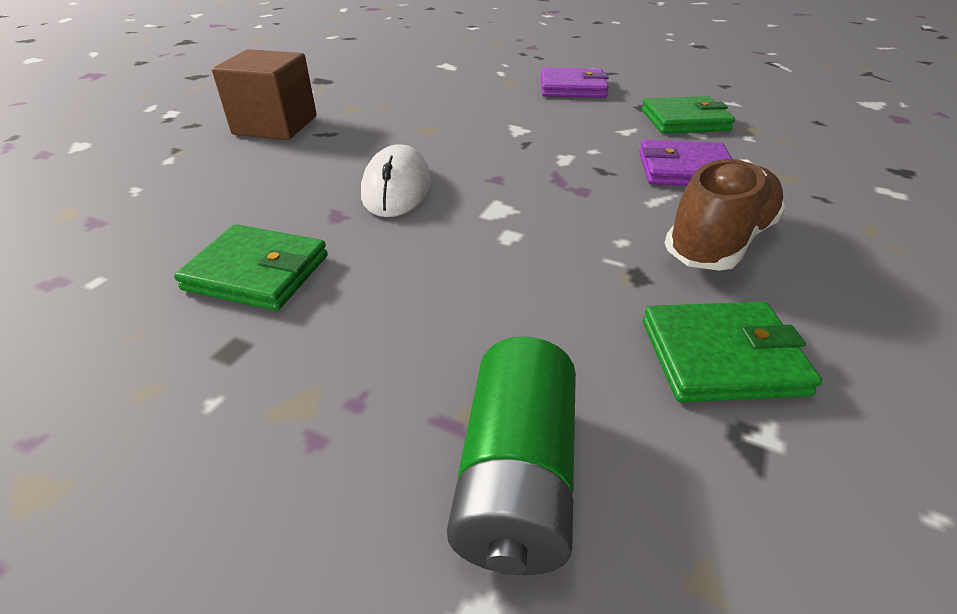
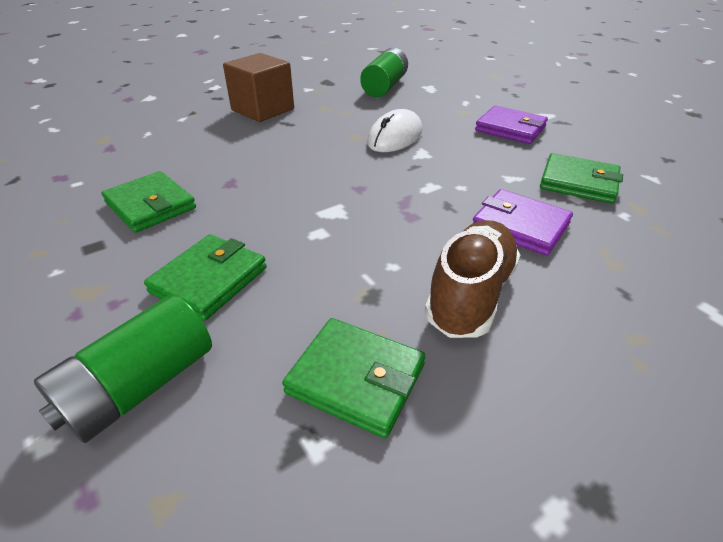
camera: 30 degrees right, 0 degrees up
(397, 73) = (384, 87): none -> green battery
(397, 188) = (285, 175): white mouse -> white mouse (395, 137)
(448, 327) = (209, 280): none -> green wallet
(719, 242) = (470, 294): brown shoe -> brown shoe turned 45 degrees counterclockwise

